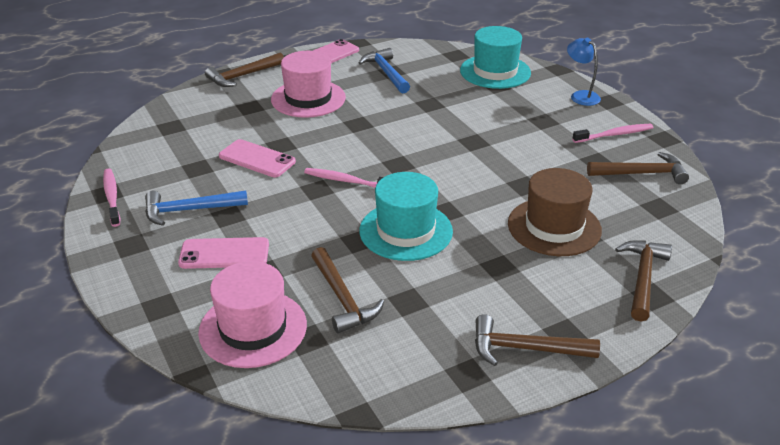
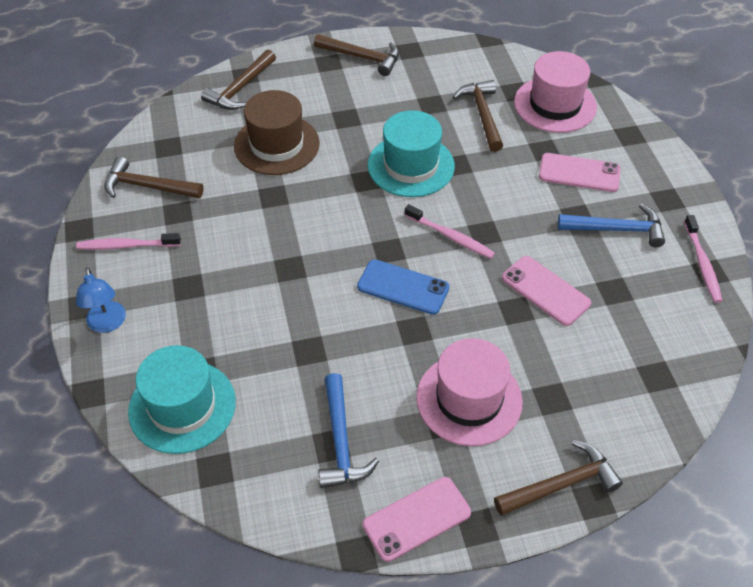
camera: 165 degrees left, 15 degrees up
(376, 144) = (403, 287): none -> blue phone

